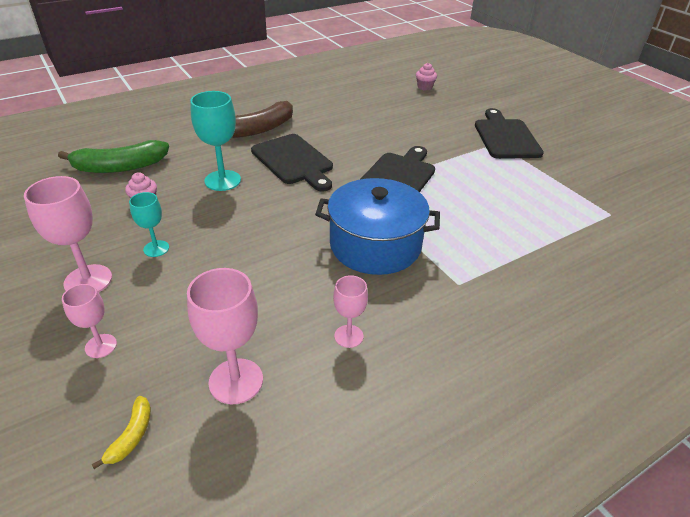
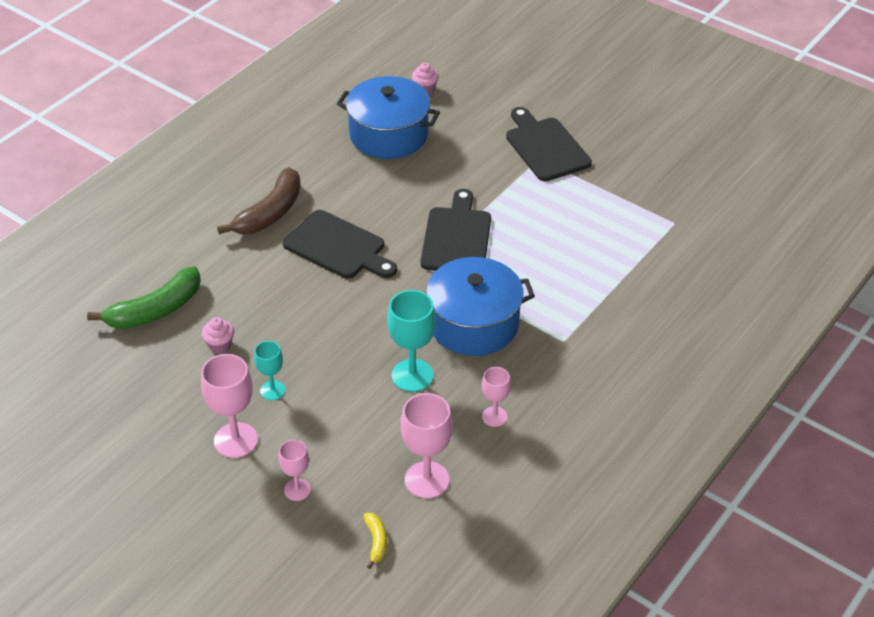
camera: 20 degrees left, 5 degrees up
(222, 180) = (280, 294): turquoise goblet -> turquoise goblet (412, 375)
(381, 105) = (388, 135): none -> blue pot

